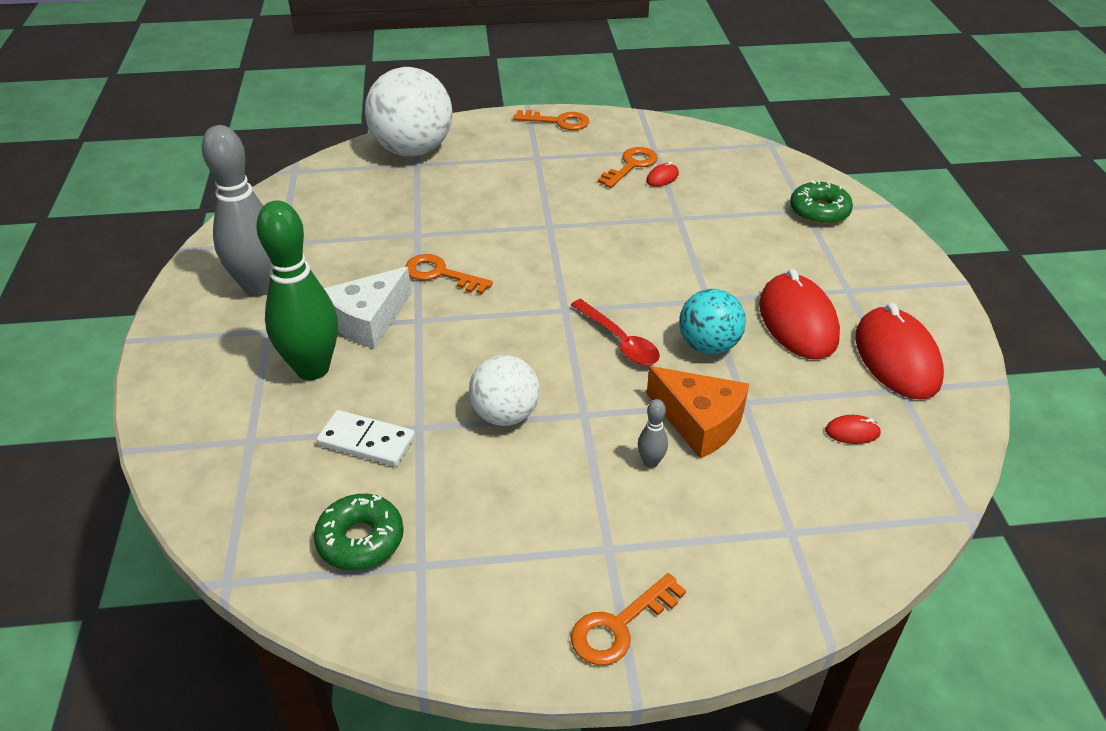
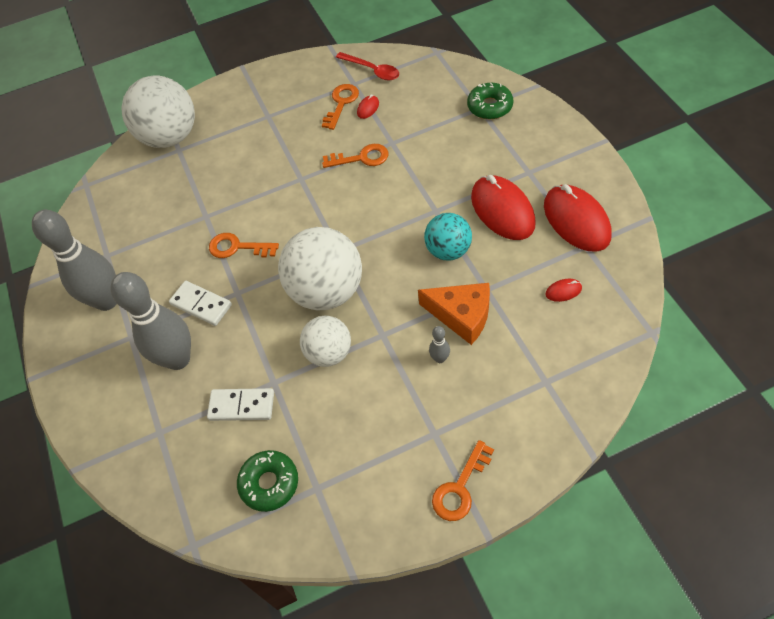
camera: 10 degrees left, 15 degrees up
(312, 369) = (178, 359): green bowling pin -> grey bowling pin
(368, 320) = (201, 305): white cheese -> white domino
(531, 347) = (326, 291): none -> white ball
(558, 121) = (271, 76): orange key -> orange key (361, 158)
(619, 341) = (386, 266): red spoon -> red spoon (372, 70)

